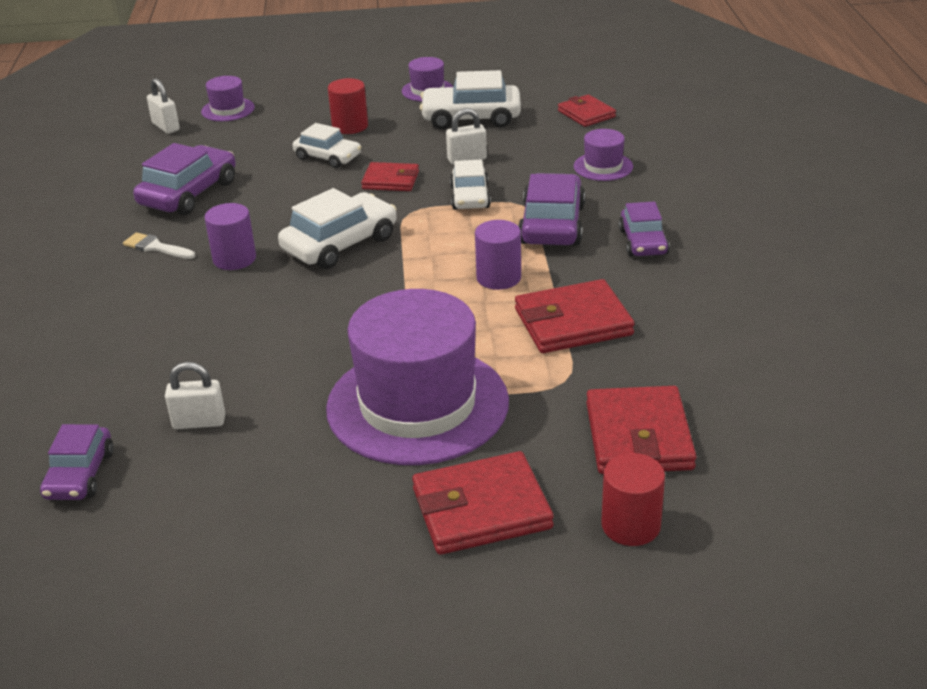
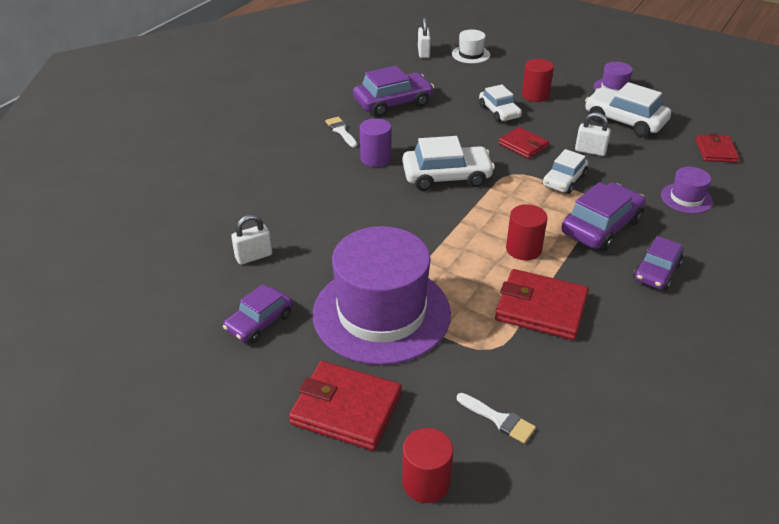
camera: 35 degrees right, 5 degrees up
(80, 475) = (167, 256): purple car -> purple car (259, 322)
(199, 422) = (254, 256): white padlock -> white padlock turned 60 degrees counterclockwise
(228, 109) = (471, 54): purple hat -> white hat
(498, 277) = (523, 249): purple cylinder -> red cylinder
(638, 436) = (499, 419): red wallet -> white brush

